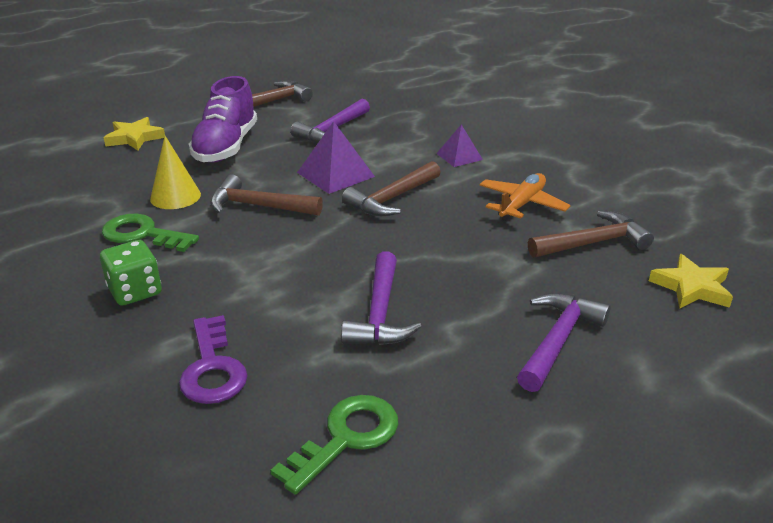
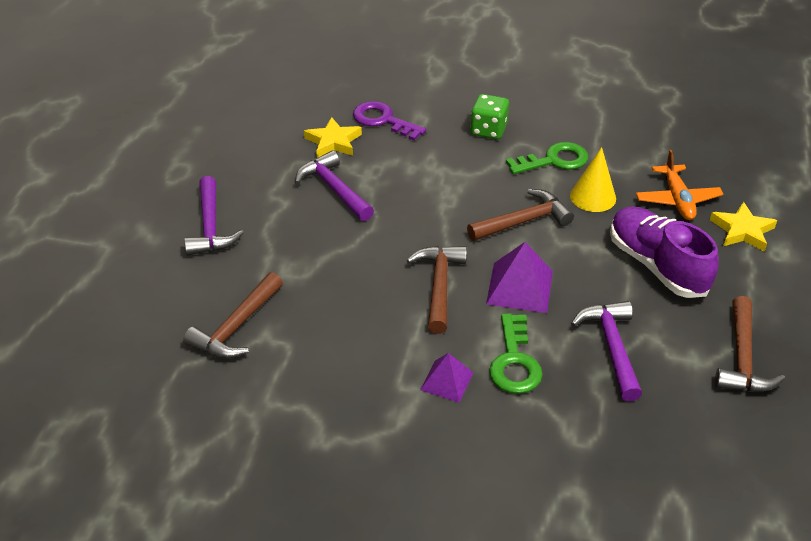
camera: 140 degrees right, 10 degrees up
(346, 438) = (280, 127): green key -> green key (514, 361)
(522, 204) = (328, 342): orange plane -> orange plane (677, 199)
(691, 287) = (137, 320): yellow star -> yellow star (333, 142)

